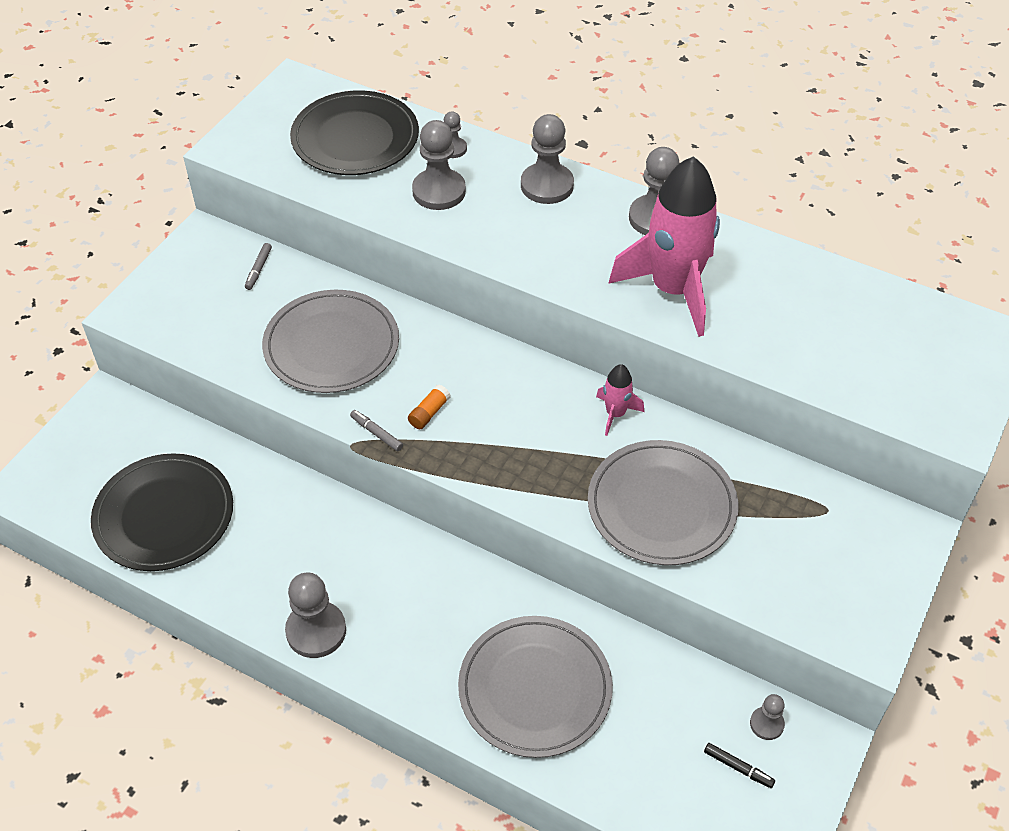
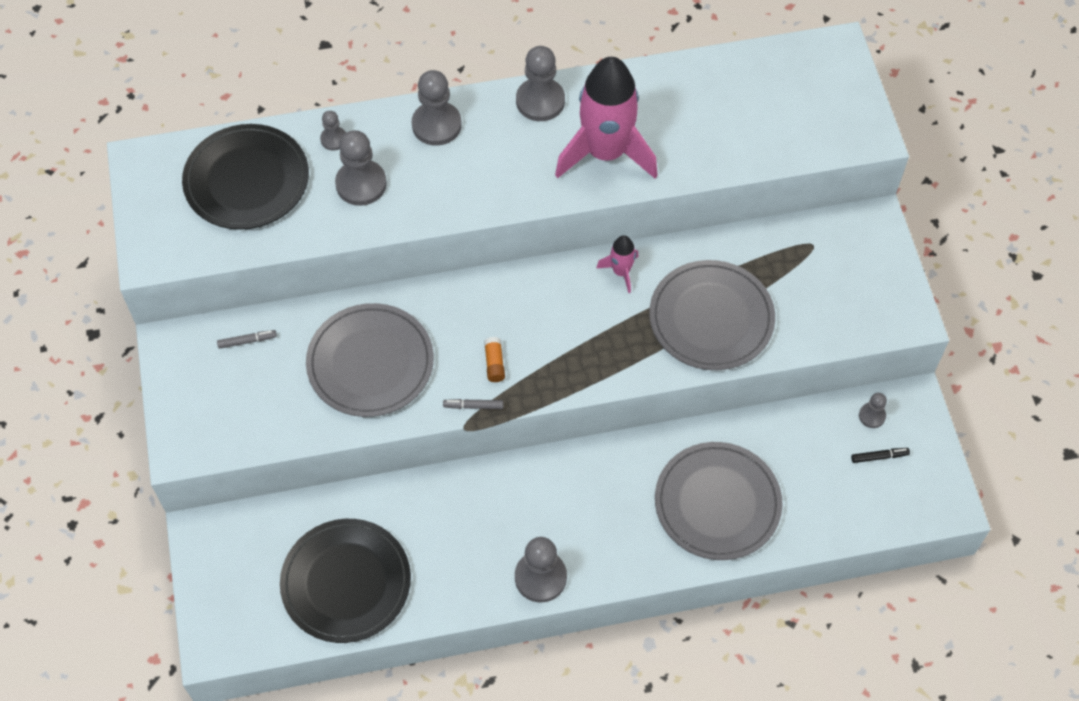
camera: 40 degrees left, 10 degrees up
(258, 269) = (247, 341): grey marker -> grey marker turned 75 degrees counterclockwise

